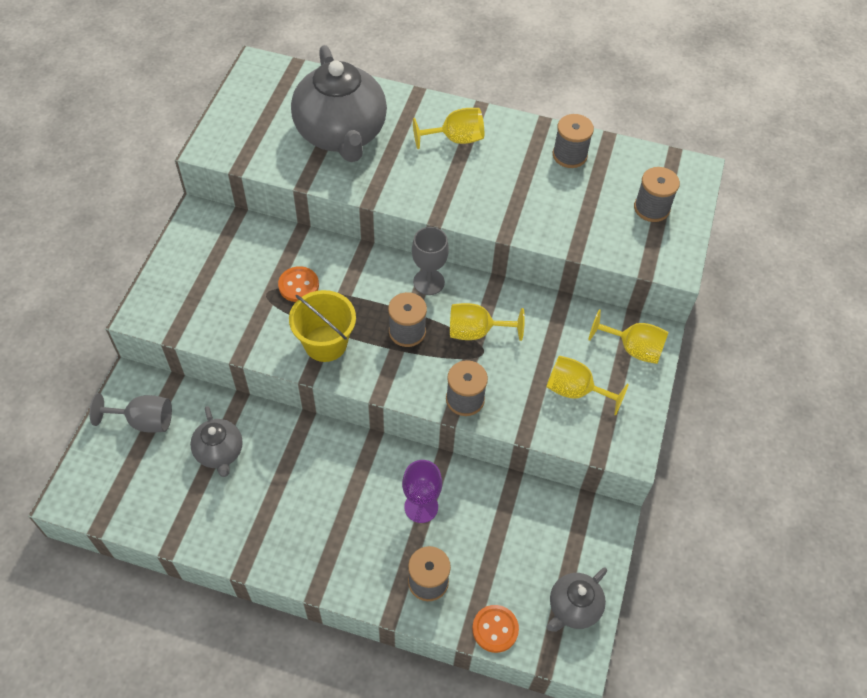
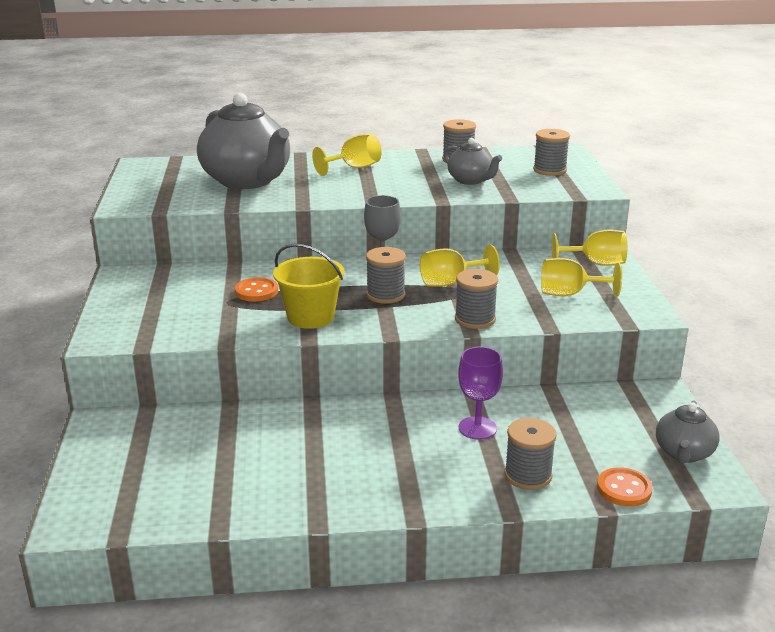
camera: 20 degrees left, 30 degrees down
(144, 421) = (129, 445): grey goblet -> none
(220, 452) = (232, 445): grey teapot -> grey teapot (470, 180)

